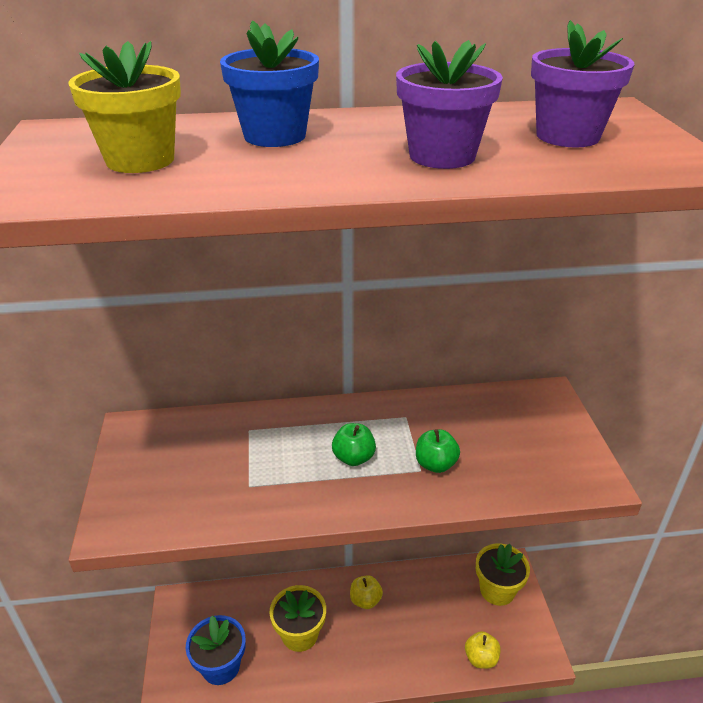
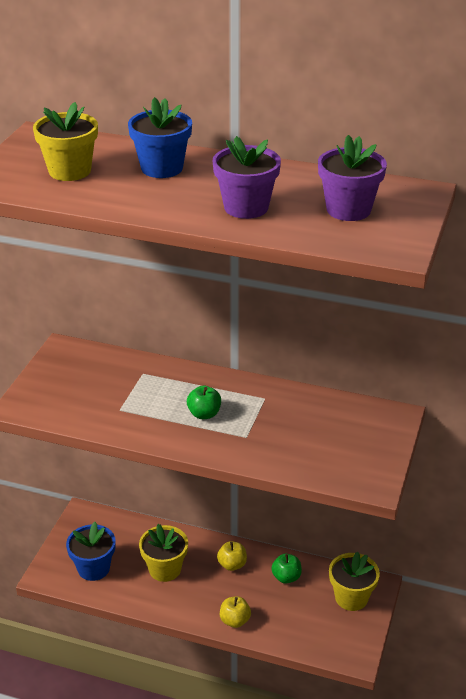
camera: 25 degrees right, 0 degrees up
(435, 464) = (260, 436): green apple -> green apple (286, 577)
(481, 658) = (301, 639): yellow apple -> yellow apple (235, 621)

